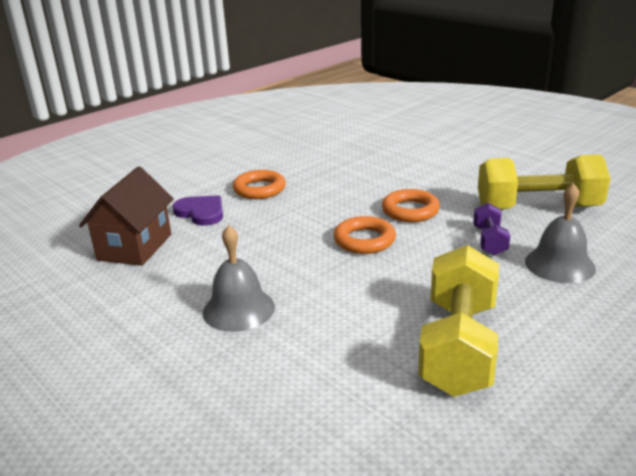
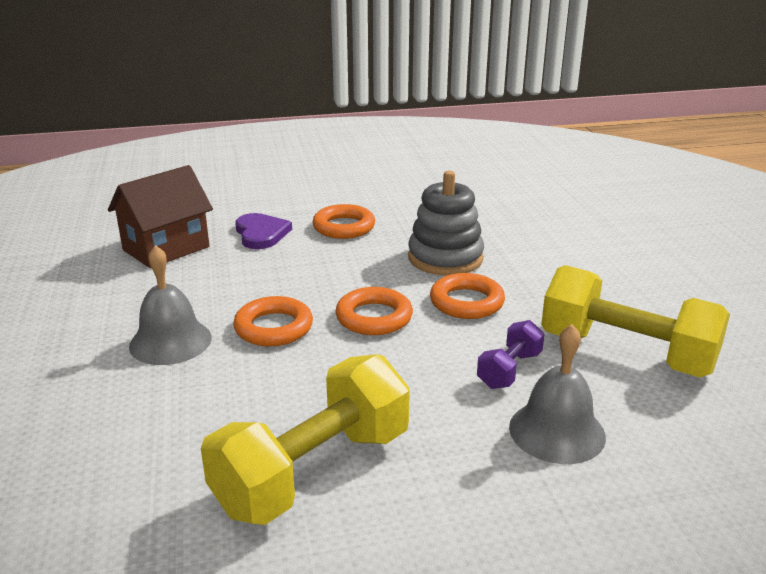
camera: 30 degrees right, 0 degrees up
(304, 271) = (274, 327): none -> orange ring
(359, 188) = (445, 258): none -> grey stacking toy

